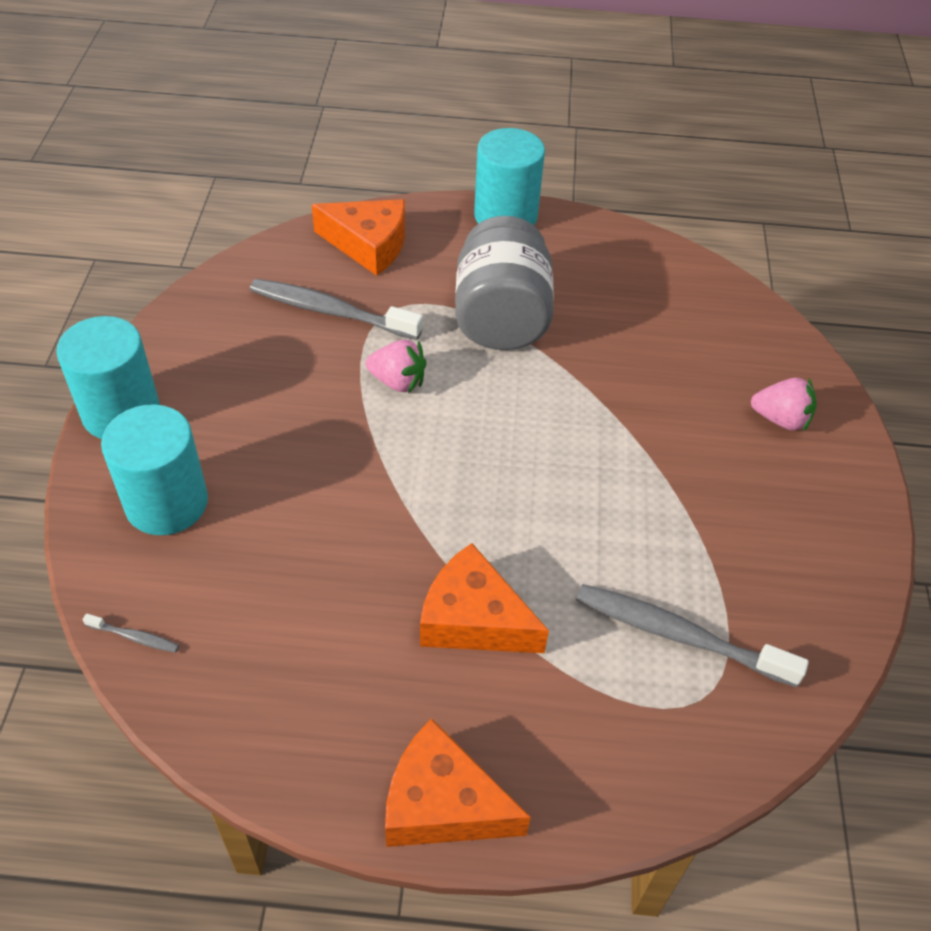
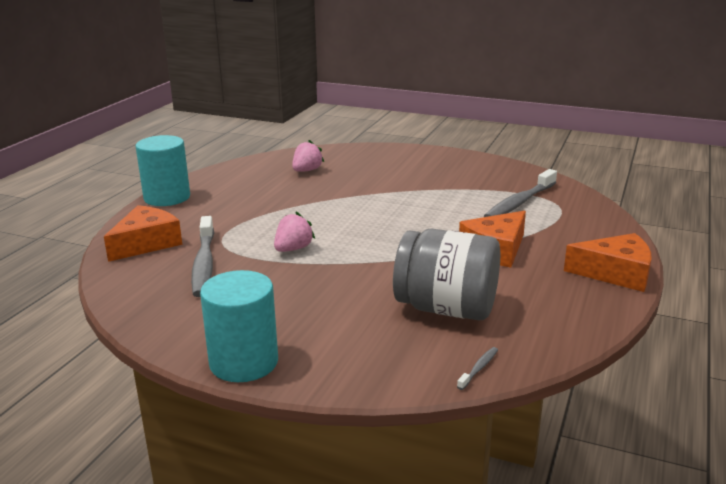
camera: 70 degrees left, 25 degrees down
(166, 503) = (355, 346): turquoise cylinder -> none
(330, 311) = (204, 264): grey toothbrush -> grey toothbrush turned 45 degrees counterclockwise
(442, 803) = (615, 273): orange cheese -> orange cheese turned 120 degrees counterclockwise
(501, 318) = (261, 211): grey jar -> grey jar (446, 308)
(780, 419) = (391, 160): pink strawberry -> pink strawberry (307, 170)

